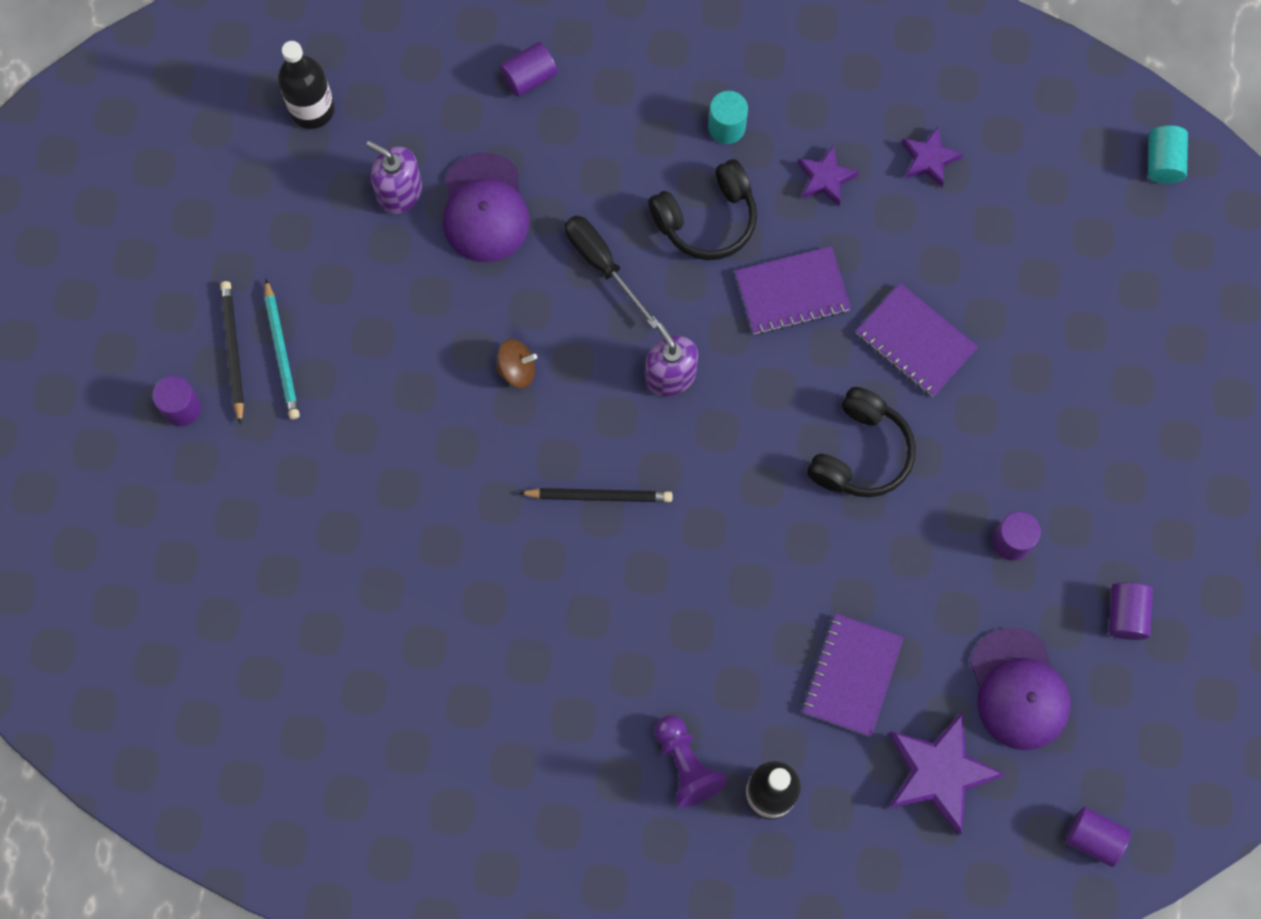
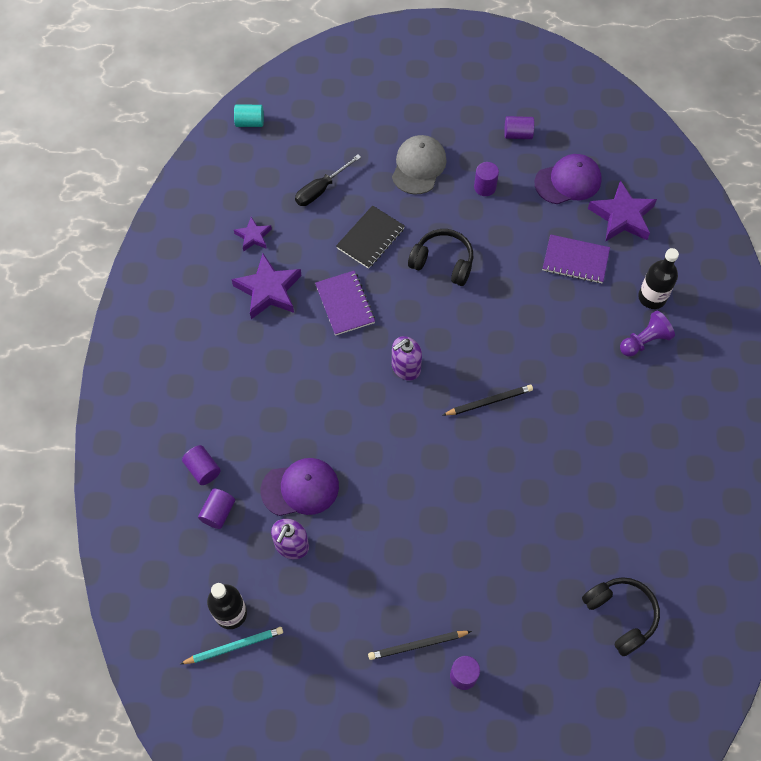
camera: 95 degrees left, 10 degrees down
(281, 352) = (415, 611): turquoise pencil -> turquoise pencil (234, 646)
(517, 369) = (411, 457): brown spinning top -> none
(598, 496) = (489, 402): black pencil -> black pencil turned 75 degrees clockwise
(602, 264) = (334, 412): black screwdriver -> black screwdriver (321, 189)
(707, 219) = (300, 354): black headphones -> black headphones (620, 615)
(726, 127) = (236, 347): turquoise cylinder -> none
(825, 179) = (268, 290): purple star -> purple star, size x1.80
(915, 341) = (370, 238): purple notebook -> black notebook
(1060, 433) = (418, 166): none -> grey cap
(1093, 838) = (641, 146): purple cylinder -> purple cylinder (218, 512)

